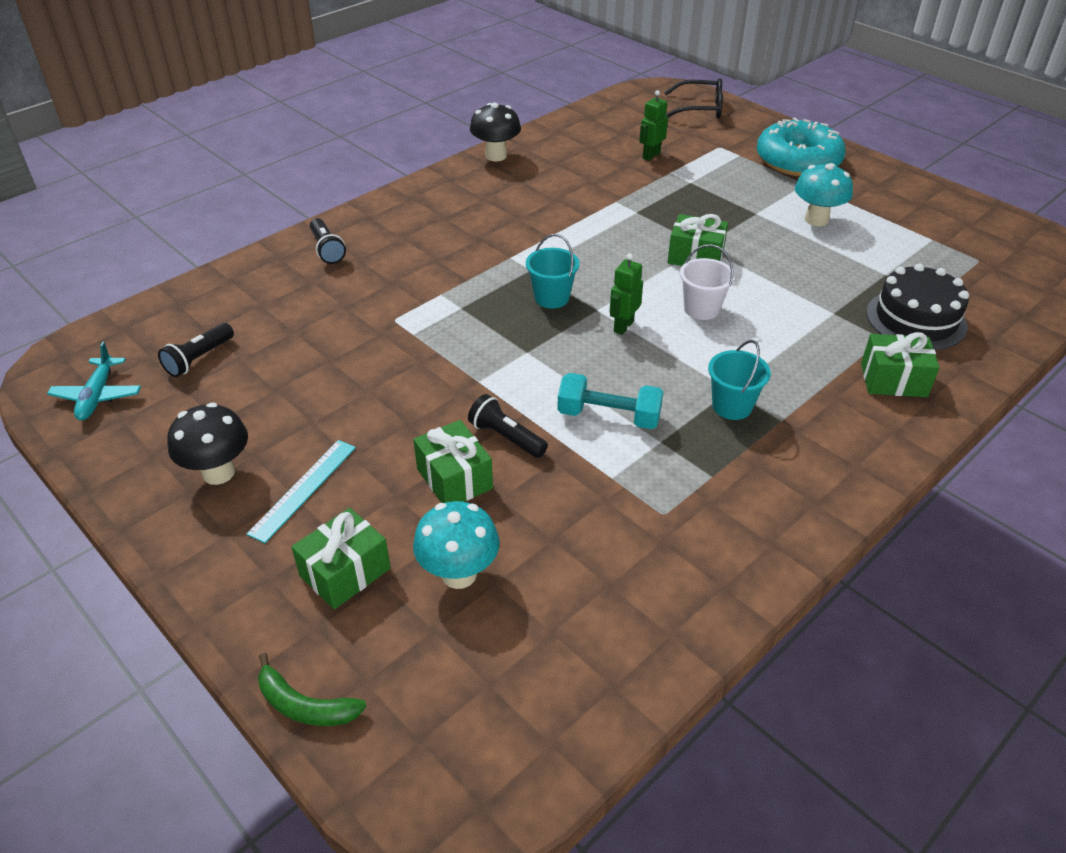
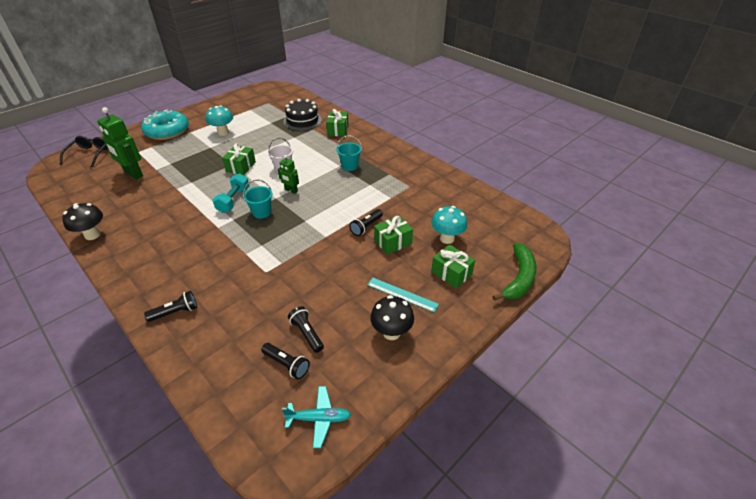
camera: 90 degrees left, 0 degrees up
(249, 374) = (307, 333): none -> black flashlight
(304, 705) = (519, 278): green banana -> green banana, size x1.62
(609, 416) = (354, 197): turquoise dumbbell -> turquoise dumbbell (233, 200)
(651, 156) = (133, 174): green robot -> green robot, size x1.80

